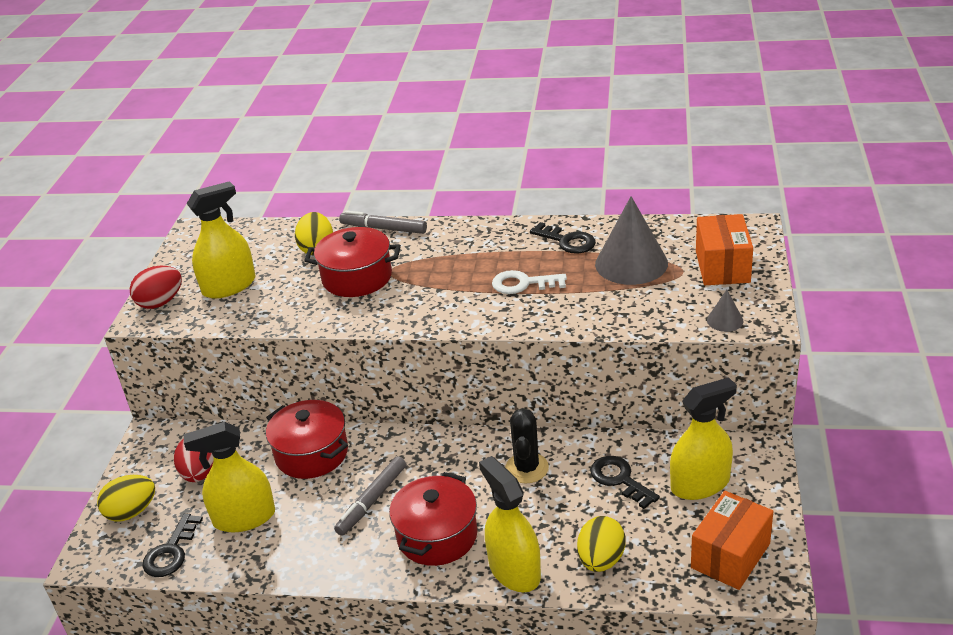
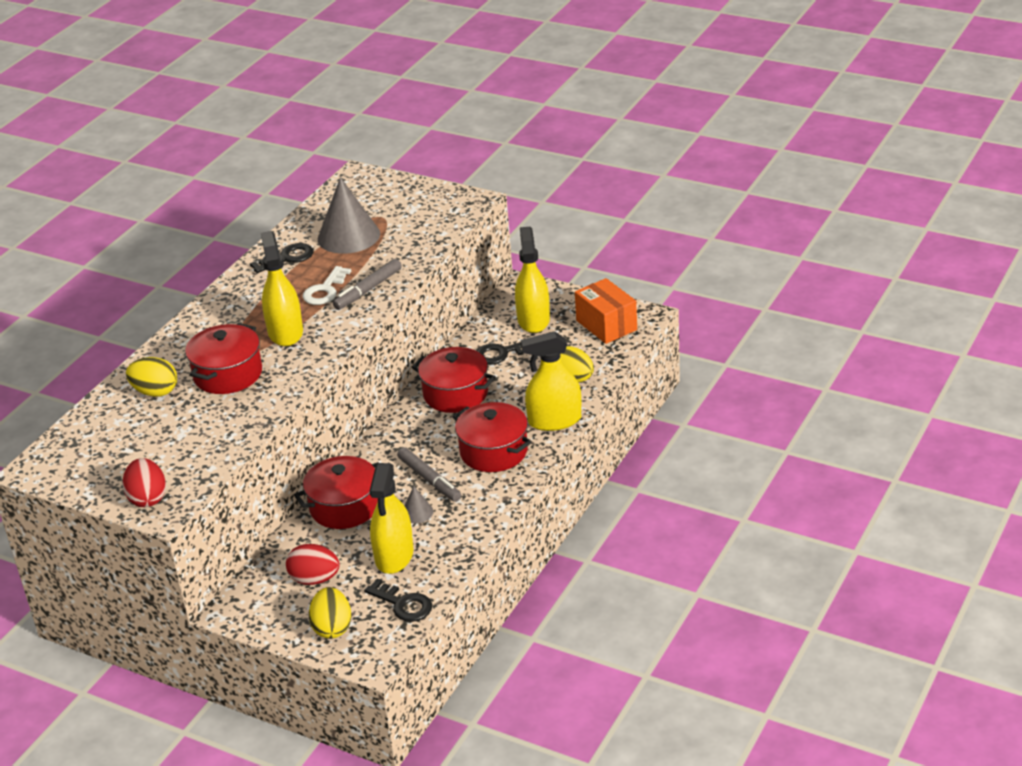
camera: 70 degrees left, 0 degrees up
(229, 286) = (163, 452): yellow spray bottle -> yellow spray bottle (285, 332)
(383, 228) = (163, 349): grey marker -> grey marker (368, 290)
(527, 468) = (455, 394): black cactus -> red pot
(722, 267) = (393, 199): orange box -> none
(725, 320) = (456, 214): grey cone -> grey cone (417, 512)

